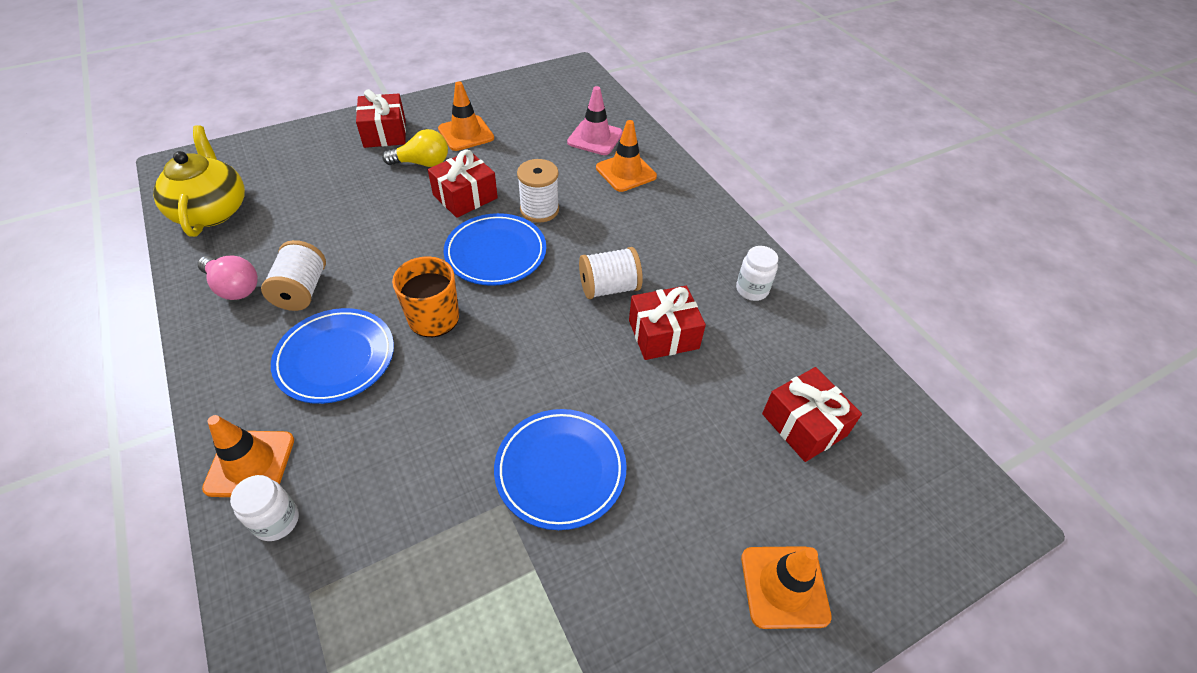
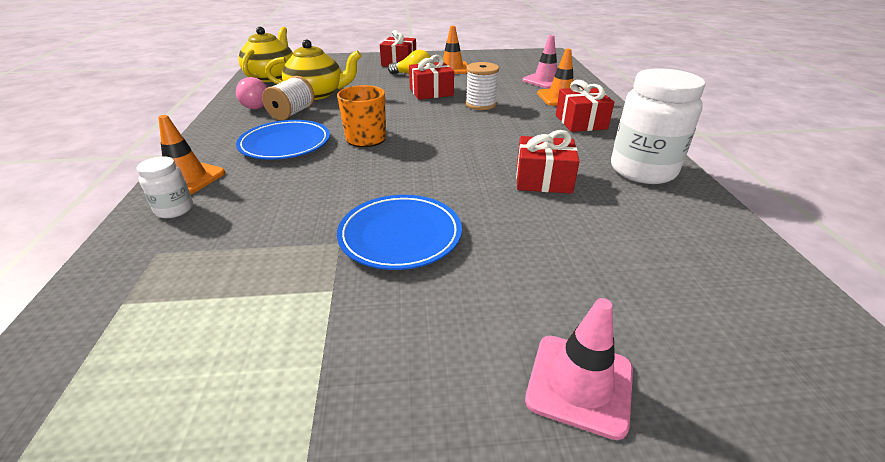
camera: 25 degrees right, 15 degrees down
(310, 238) = (317, 94): none -> yellow teapot
(496, 253) = (434, 118): blue plate -> none
(609, 288) = (511, 147): white spool -> none
(752, 290) = (642, 170): white jar -> white jar, size x2.05
(784, 586) = (579, 384): orange traffic cone -> pink traffic cone
(804, 424) = (661, 264): red gift -> red gift (581, 122)

